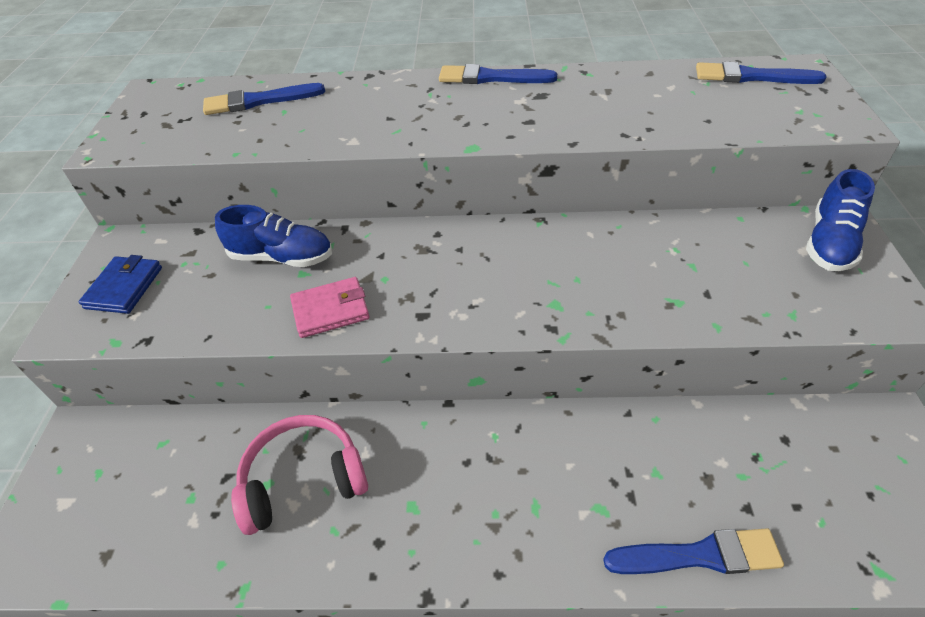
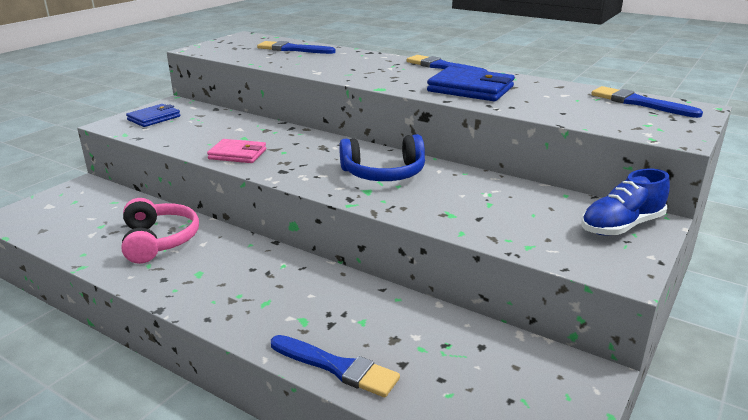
camera: 30 degrees right, 20 degrees down
(282, 257) = (242, 129): blue shoe -> none
(303, 479) = (159, 240): pink headphones -> pink headphones turned 60 degrees clockwise
(541, 265) = (384, 173): none -> blue headphones
(571, 111) = (470, 89): none -> blue wallet

